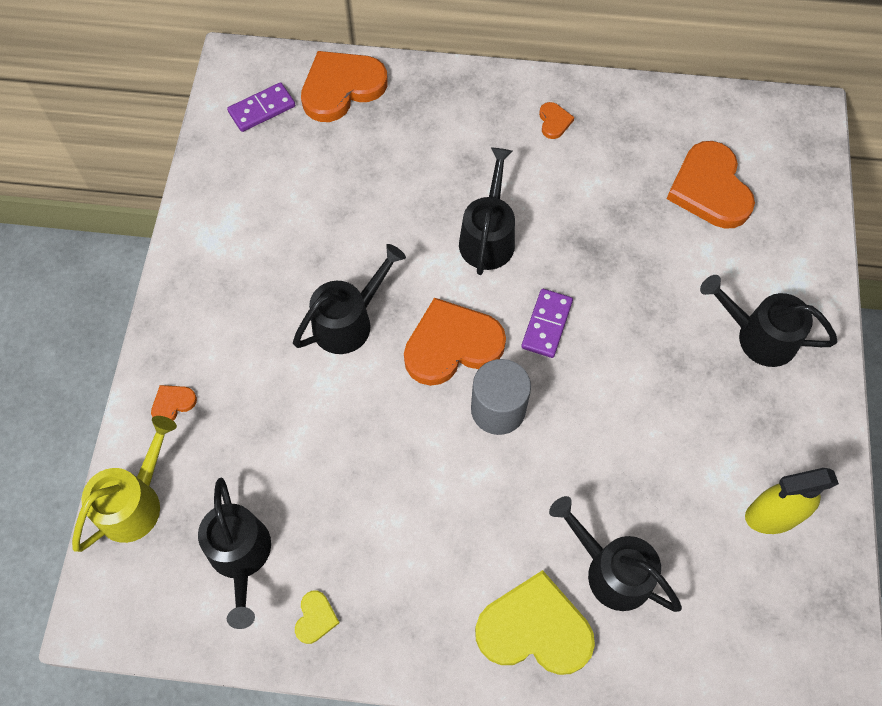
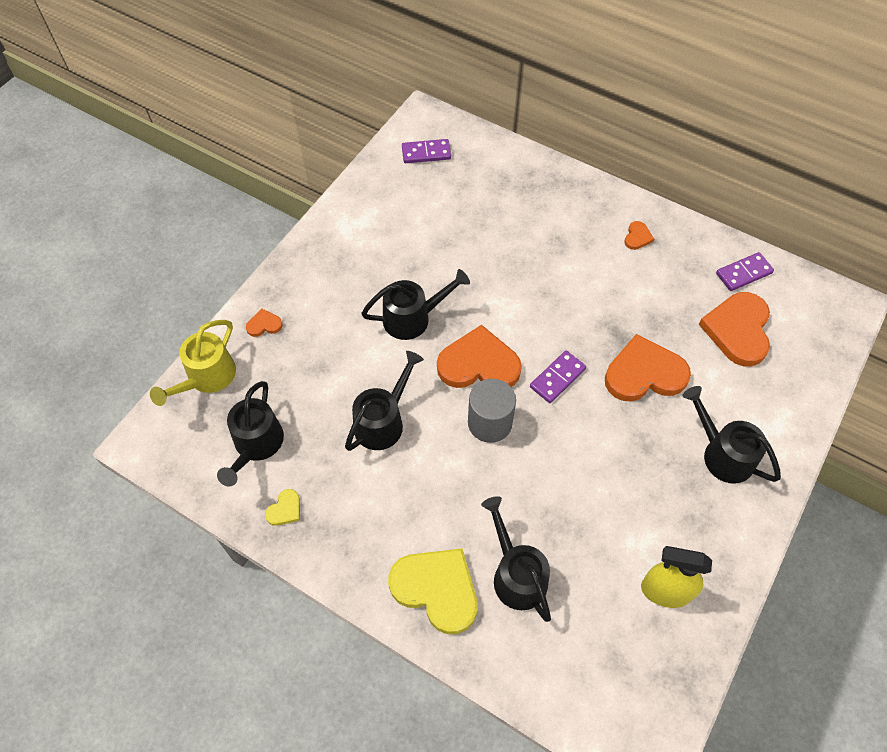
camera: 25 degrees right, 5 degrees down
(136, 501) = (206, 378): yellow watering can -> yellow watering can turned 150 degrees clockwise
(341, 88) = (490, 158): orange heart -> orange heart (644, 373)
(488, 236) = (545, 299): black watering can -> black watering can (383, 421)
(686, 120) = (744, 273): none -> purple domino

